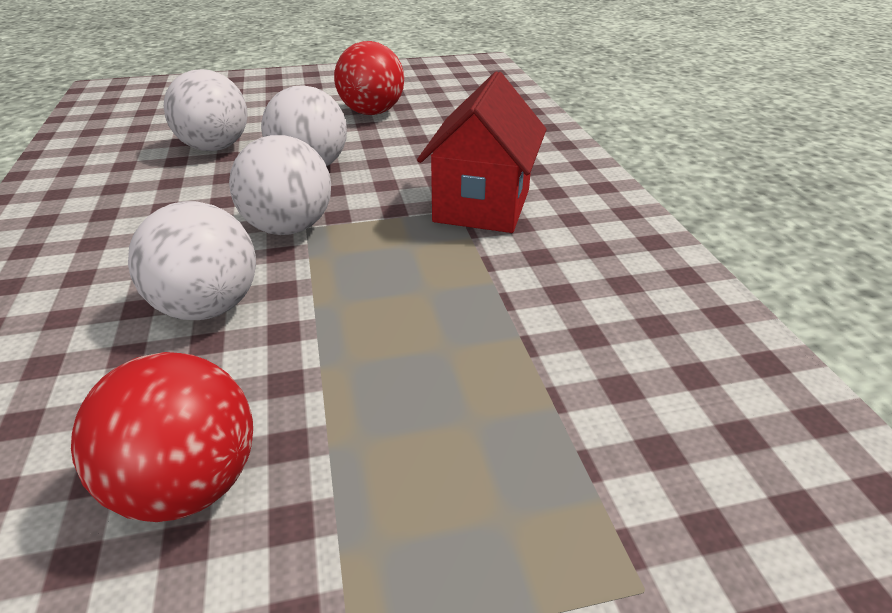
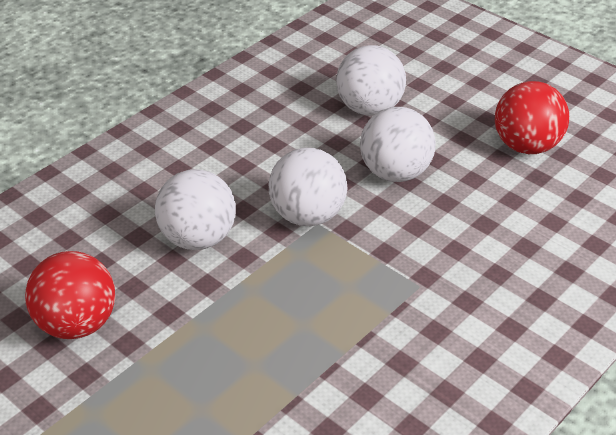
camera: 55 degrees right, 5 degrees up
(482, 206) = (441, 296): red house -> none

